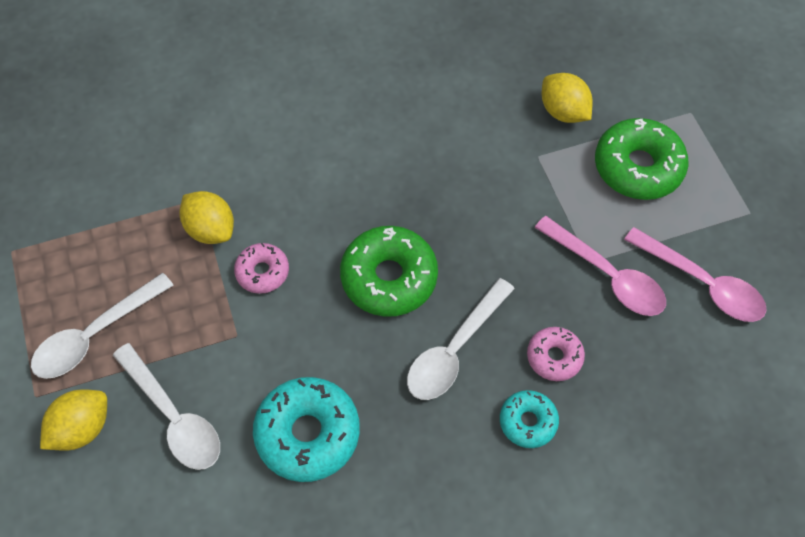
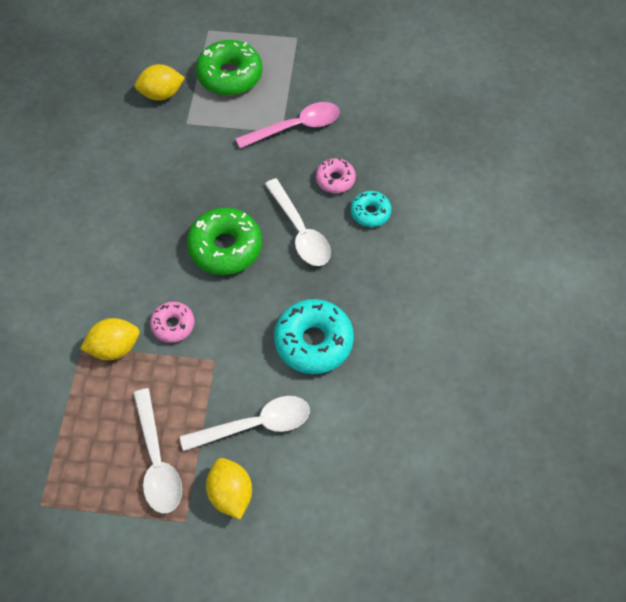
camera: 65 degrees left, 0 degrees up
(702, 283) = (329, 83): pink spoon -> none

